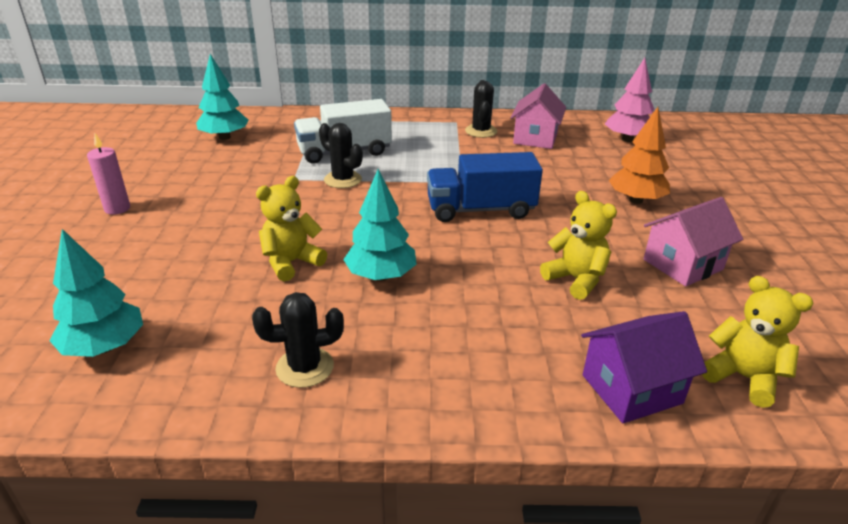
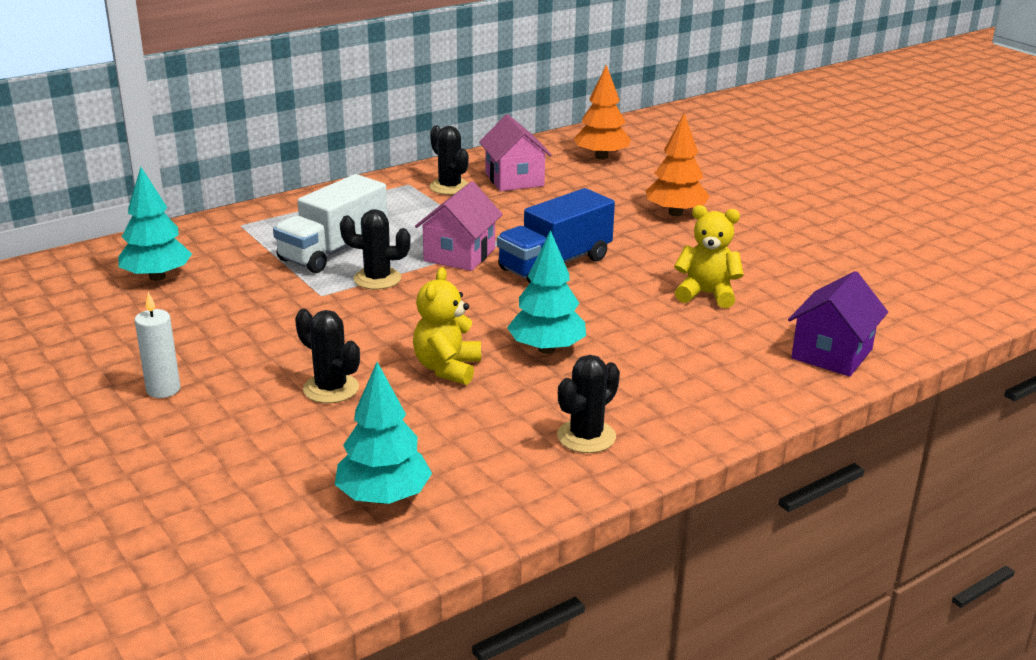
camera: 35 degrees left, 5 degrees down
(117, 209) = (163, 389): pink candle -> white candle
(201, 247) = (331, 389): none -> black cactus
(627, 139) = (601, 157): pink tree -> orange tree
(683, 264) = (769, 255): pink house -> pink house (459, 255)
(743, 377) = (889, 319): yellow teddy bear -> none

